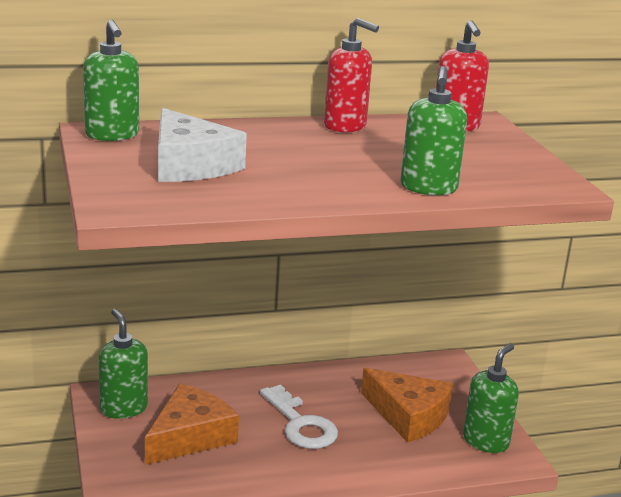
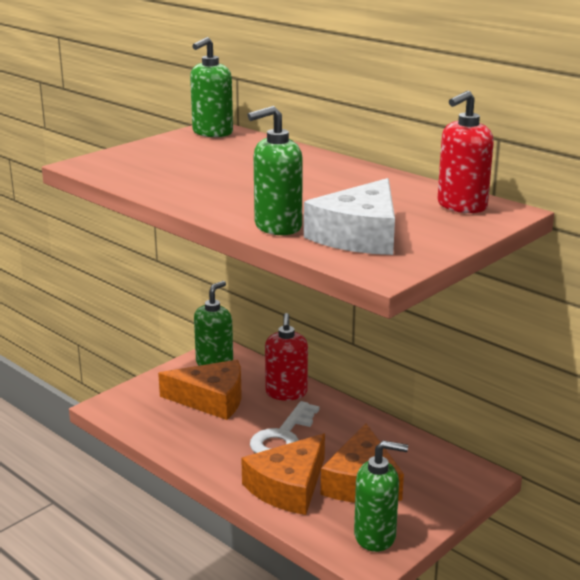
camera: 60 degrees right, 0 degrees up
(190, 165) = (193, 160): white cheese -> white cheese (359, 235)
(345, 126) = (372, 176): red soap dispenser -> red soap dispenser (286, 393)
(381, 453) = (288, 487): none -> orange cheese

